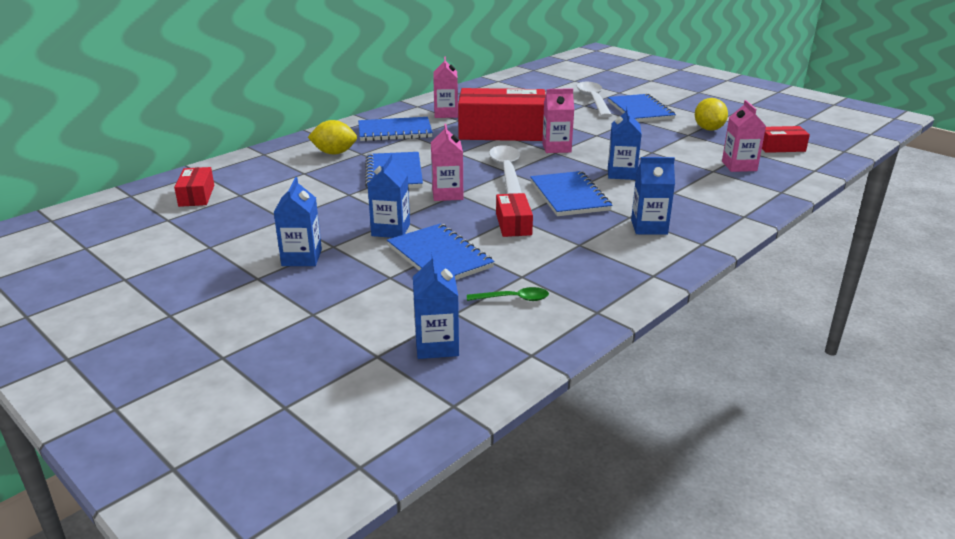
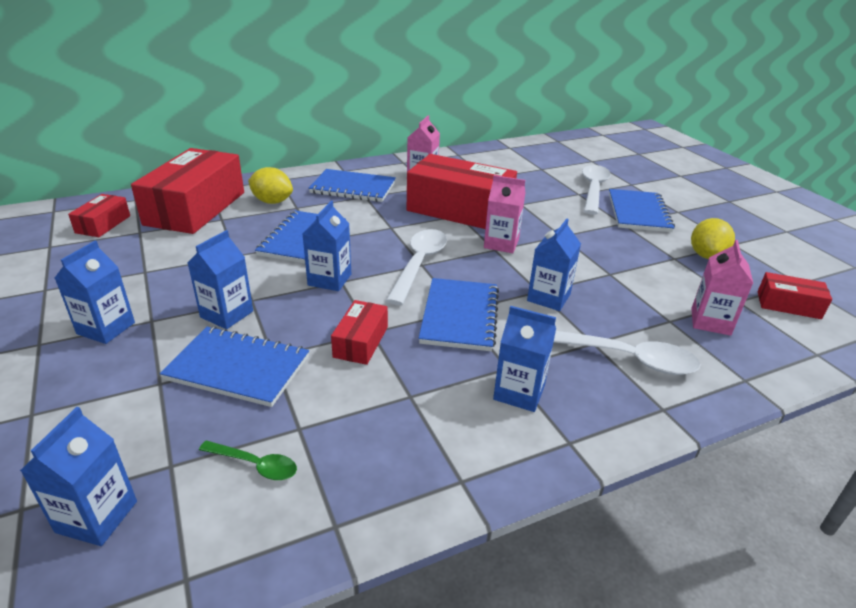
camera: 20 degrees right, 5 degrees up
(269, 169) = (196, 208): none -> red box
(439, 257) = (238, 368): blue notebook -> blue notebook turned 60 degrees counterclockwise
(447, 194) = (329, 279): pink carton -> blue carton
(700, 196) = (624, 358): none -> white spoon

